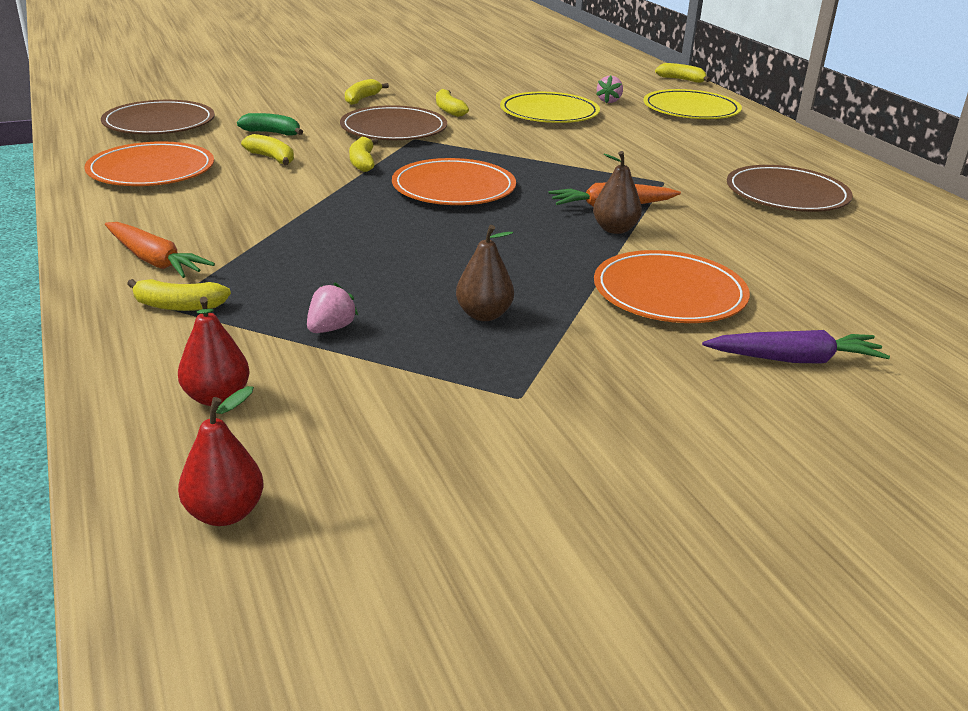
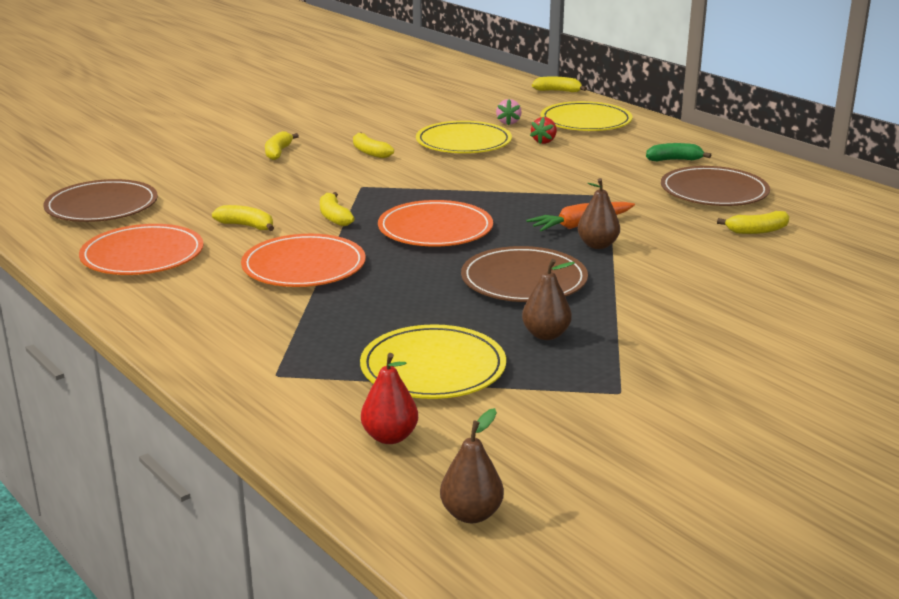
camera: 15 degrees left, 5 degrees down
(154, 260) = (230, 338): orange carrot -> none
(178, 306) = (289, 372): yellow banana -> yellow banana (757, 231)
(225, 513) = (471, 514): red pear -> brown pear
(272, 133) = (223, 200): green banana -> green banana (674, 160)
(331, 328) = (433, 368): pink strawberry -> yellow plate
(393, 129) = (334, 179): brown plate -> brown plate (524, 280)
(633, 122) = (544, 141): none -> red strawberry
(669, 293) = (675, 292): orange plate -> orange plate (304, 266)
(794, 359) = (798, 327): purple carrot -> none

